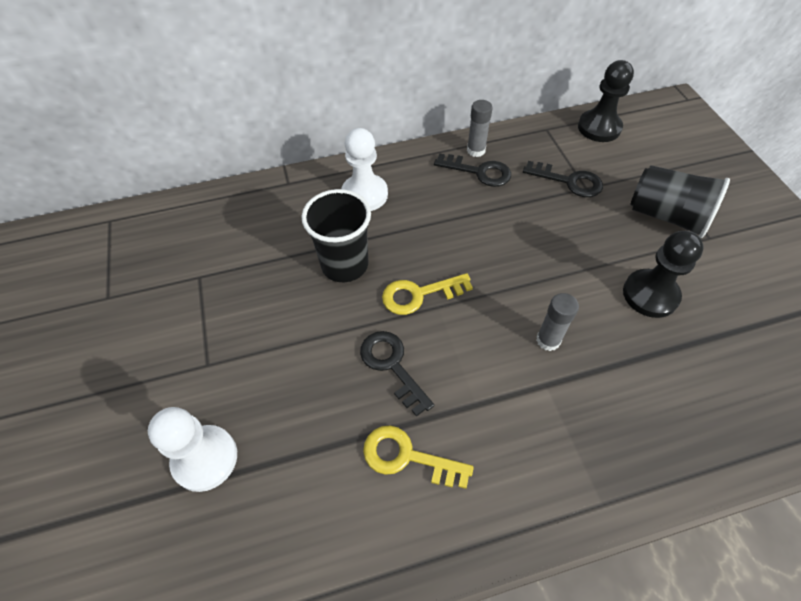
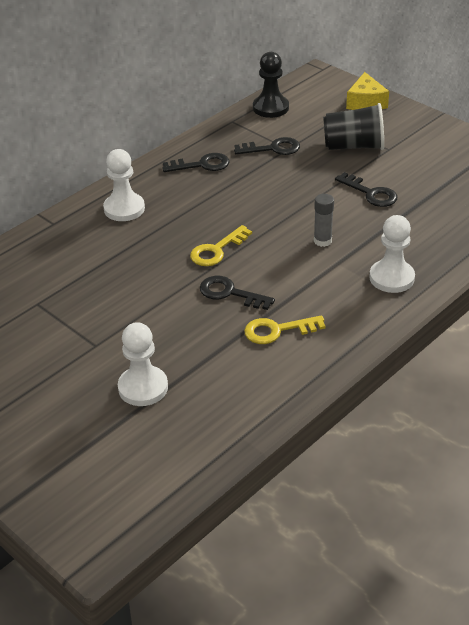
camera: 30 degrees left, 15 degrees down
(345, 265) = (147, 254): black cup -> none
(476, 150) = (188, 152): grey glue stick -> none
(603, 448) = (391, 278): none -> white pawn
(650, 295) = (370, 193): black pawn -> black key
(716, 161) = (366, 102): none -> yellow cheese

